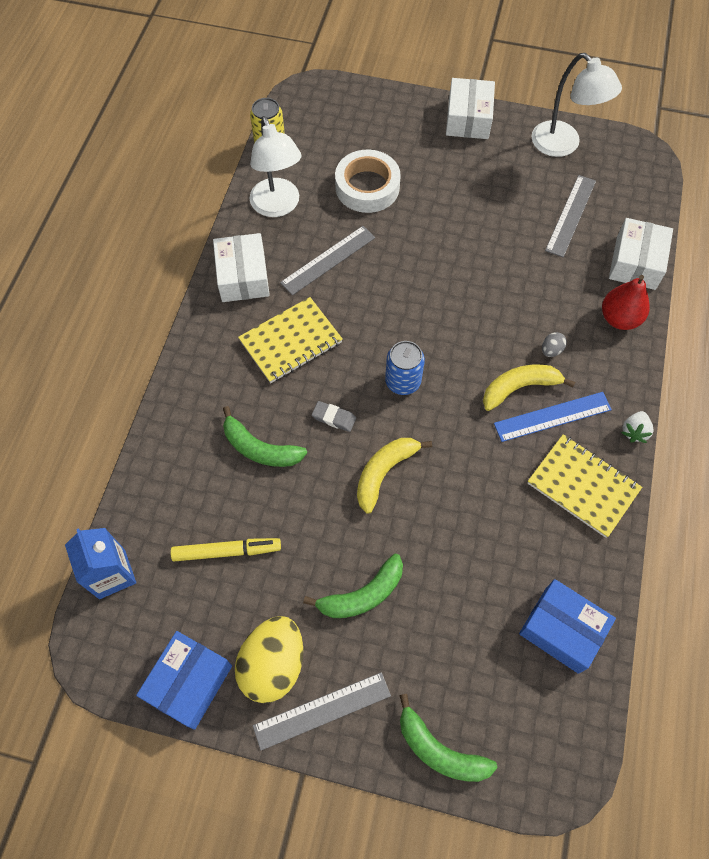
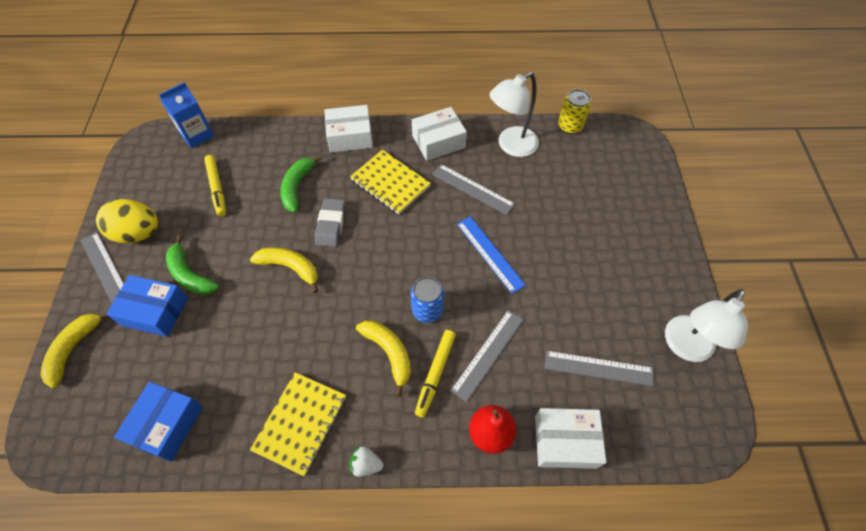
camera: 75 degrees right, 5 degrees down
(189, 682) = (126, 192): blue box -> blue box (155, 311)
(334, 418) = (331, 225): grey eraser -> grey eraser, size x1.56
(367, 187) = (557, 198): white tape -> none
(403, 381) = (374, 263): blue can -> blue can (427, 310)
(439, 750) = (74, 349): green banana -> yellow banana
(468, 119) = (673, 258): white box -> white box (350, 136)
(538, 299) = (488, 354): none -> grey ruler
(551, 350) = (435, 374): grey egg -> yellow marker
(552, 416) = (366, 386): blue ruler -> blue ruler (490, 253)

